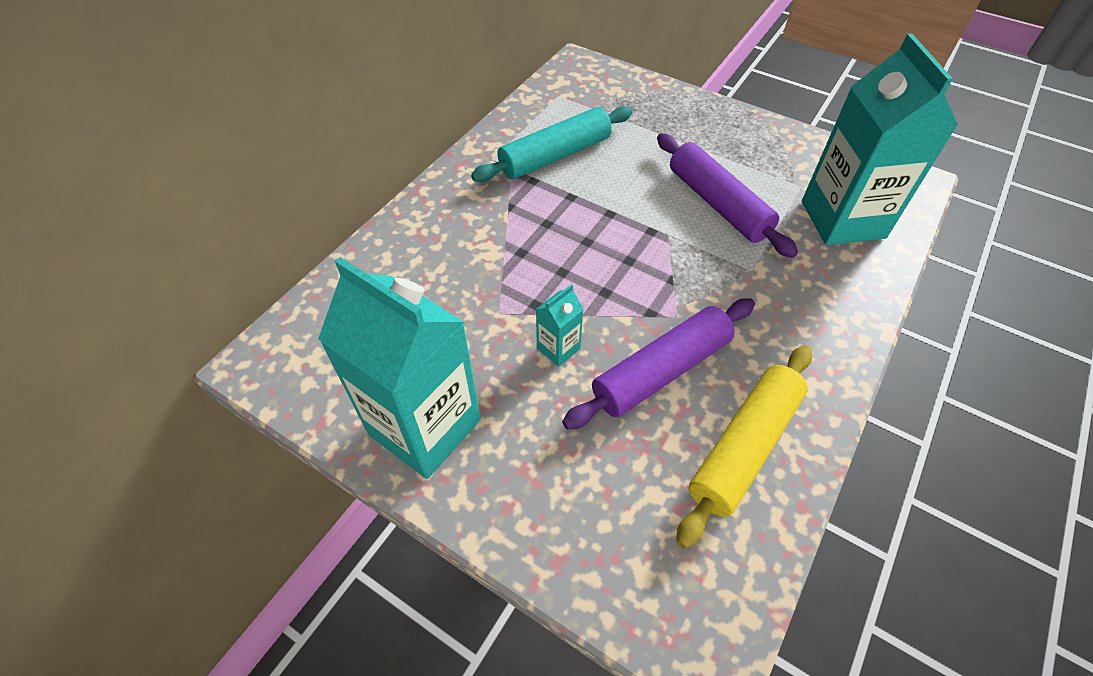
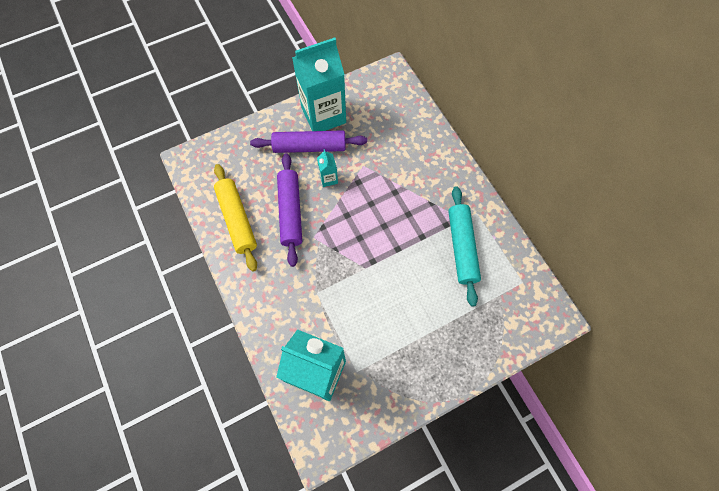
camera: 120 degrees right, 15 degrees up
(718, 204) = (372, 311): purple rolling pin -> purple rolling pin (310, 147)

